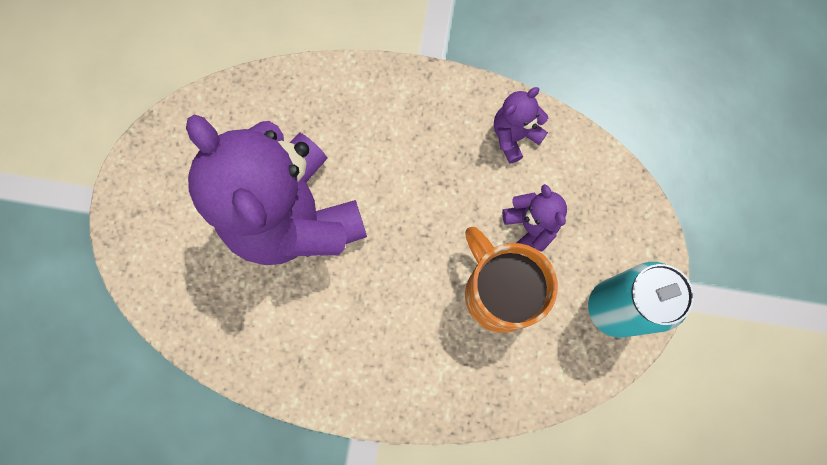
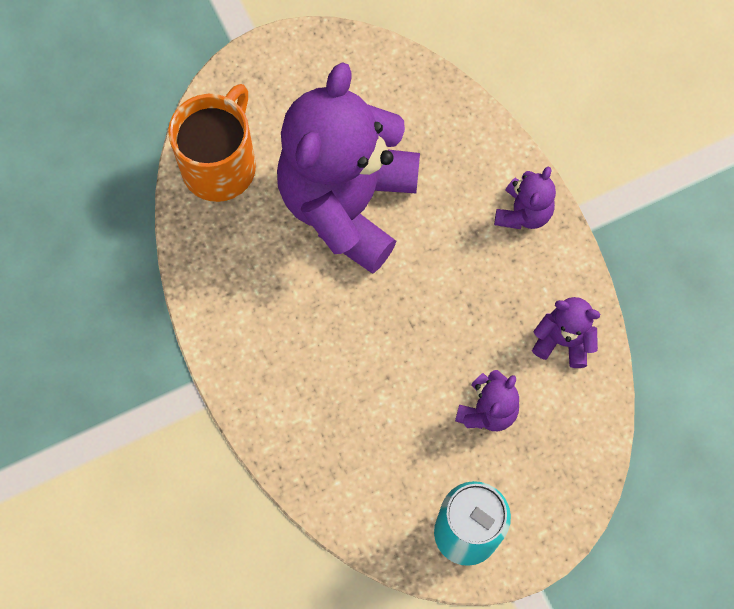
camera: 55 degrees right, 5 degrees down
(397, 95) = (523, 212): none -> purple teddy bear
(498, 292) = (406, 421): orange mug -> orange mug (220, 165)

